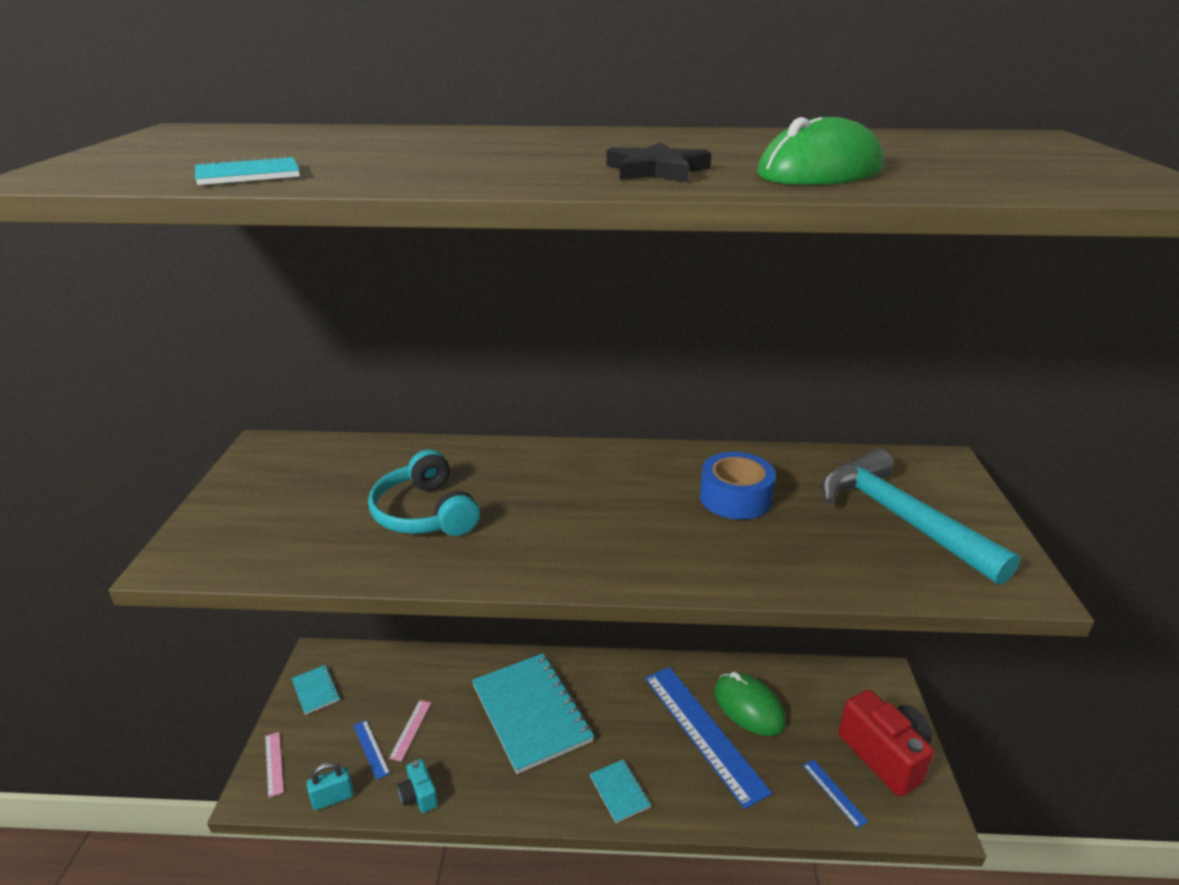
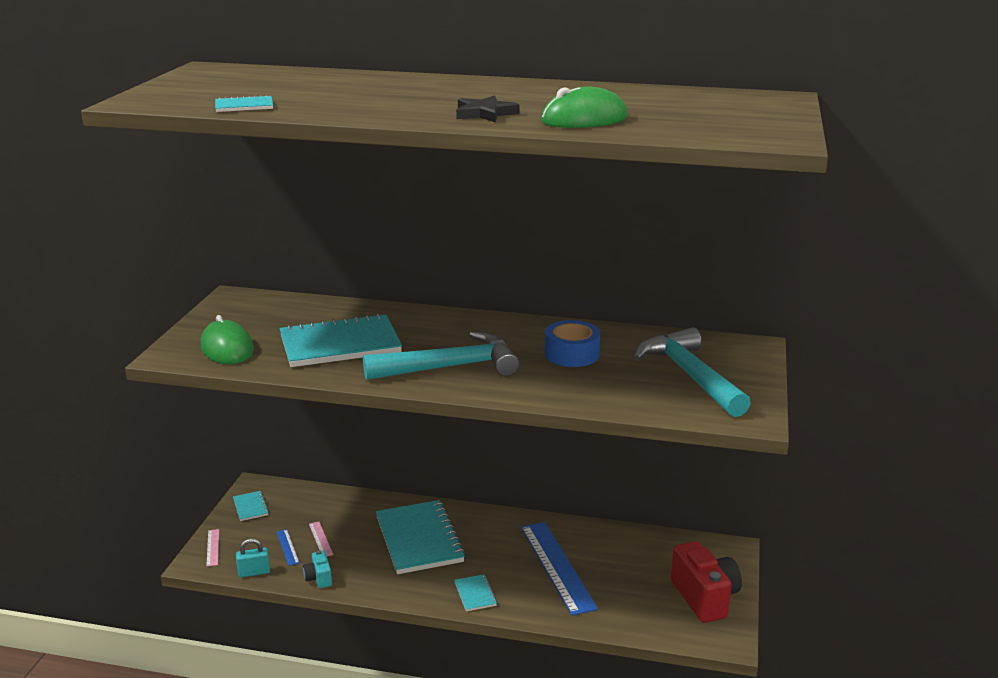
camera: 10 degrees right, 5 degrees down
(410, 729) = (320, 539): pink ruler -> pink ruler turned 45 degrees counterclockwise
(425, 513) = (340, 344): turquoise headphones -> turquoise notebook
(588, 537) = (451, 367): none -> turquoise hammer
(748, 707) = (602, 555): green mouse -> green mouse (227, 348)
(834, 793) = (650, 615): blue ruler -> none

